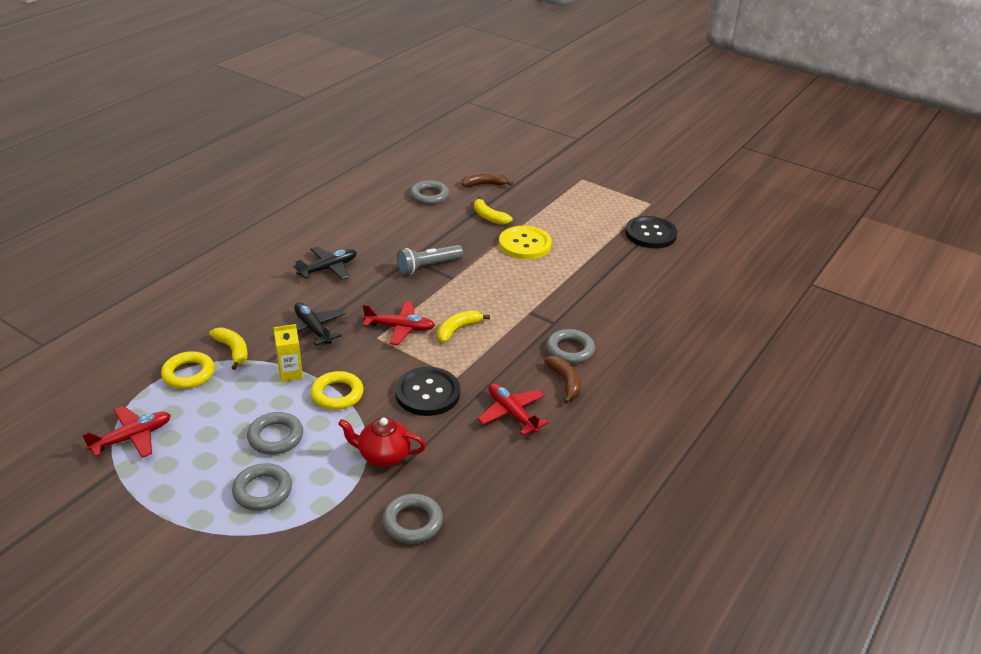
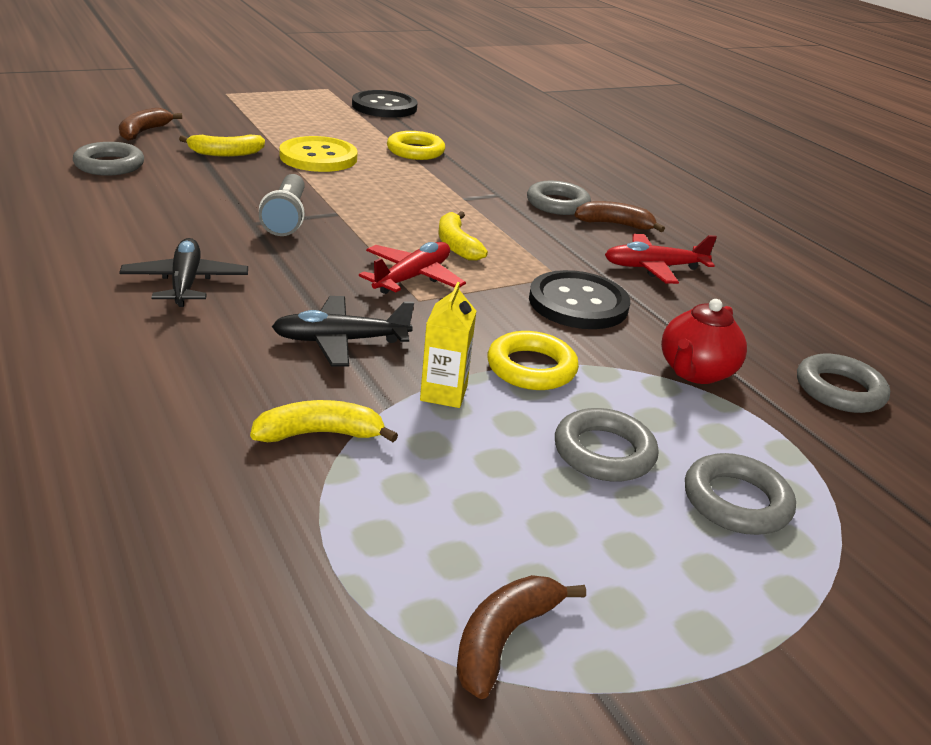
camera: 65 degrees left, 5 degrees down
(132, 437) = (504, 638): red plane -> brown banana
(188, 374) = (345, 506): yellow ring -> yellow ring (415, 151)

